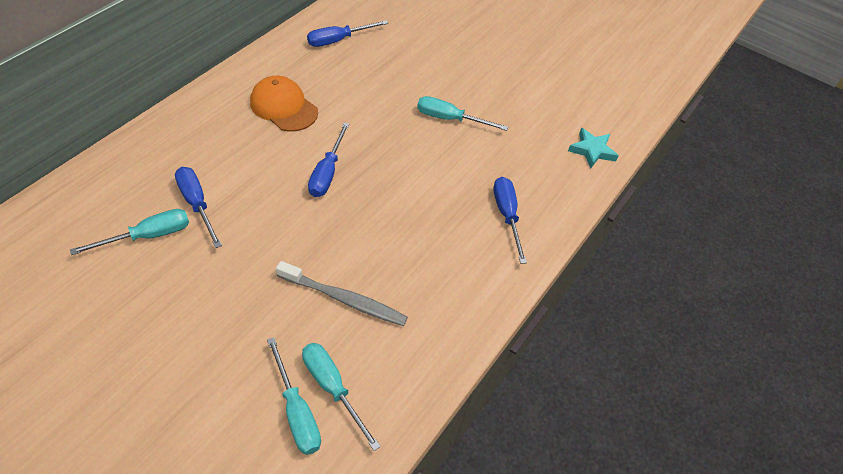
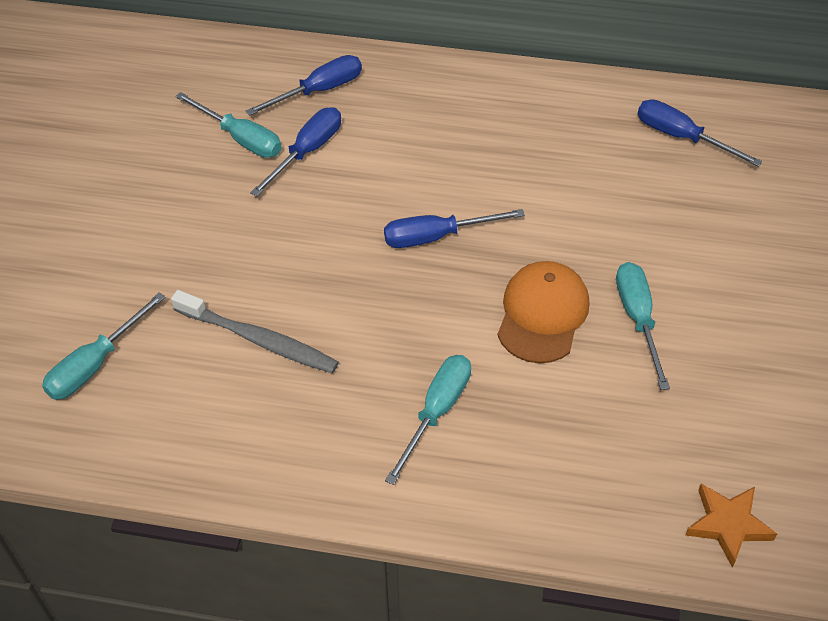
camera: 70 degrees right, 0 degrees up
(283, 107) = (511, 146): orange cap -> orange cap (542, 314)
(332, 388) = (138, 382): turquoise screwdriver -> turquoise screwdriver (436, 412)
(344, 299) = (259, 340): grey toothbrush -> grey toothbrush turned 60 degrees counterclockwise
(507, 215) = (505, 456): blue screwdriver -> blue screwdriver (319, 90)
(592, 150) = (728, 525): turquoise star -> orange star

